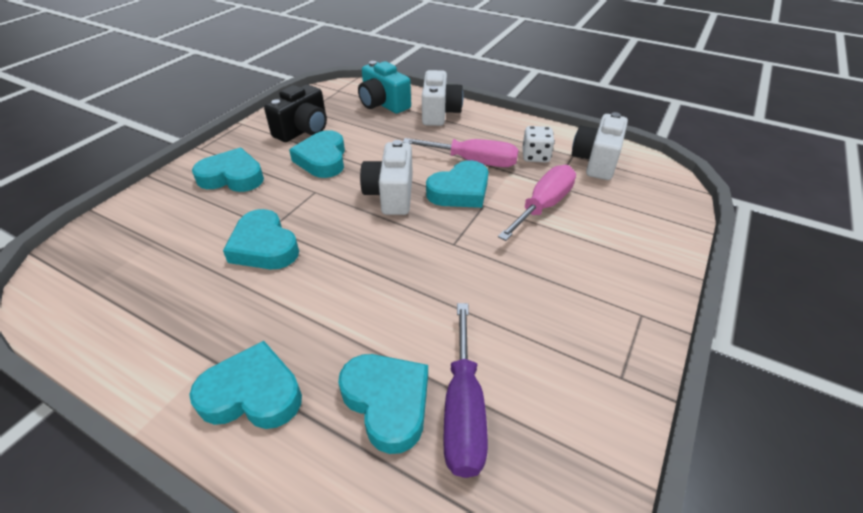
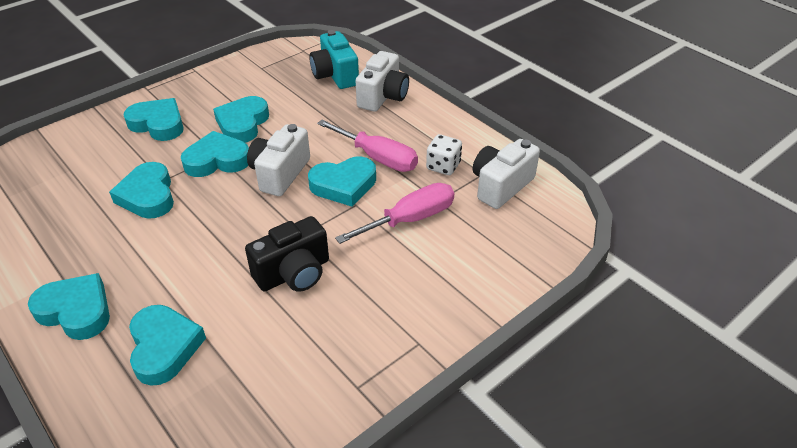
camera: 20 degrees right, 0 degrees up
(303, 130) = (244, 89): black camera -> black camera (294, 273)
(318, 196) = (217, 160): none -> turquoise heart
(463, 410) = (214, 371): purple screwdriver -> none

